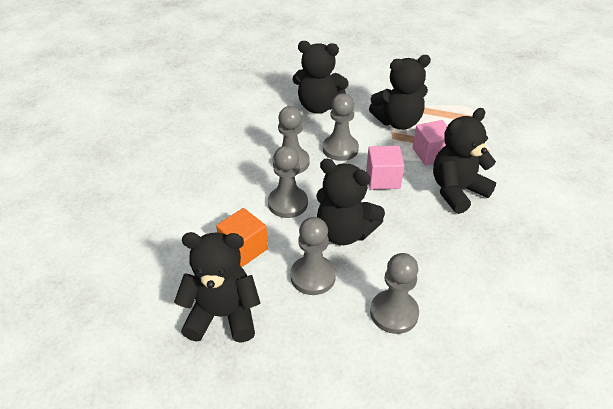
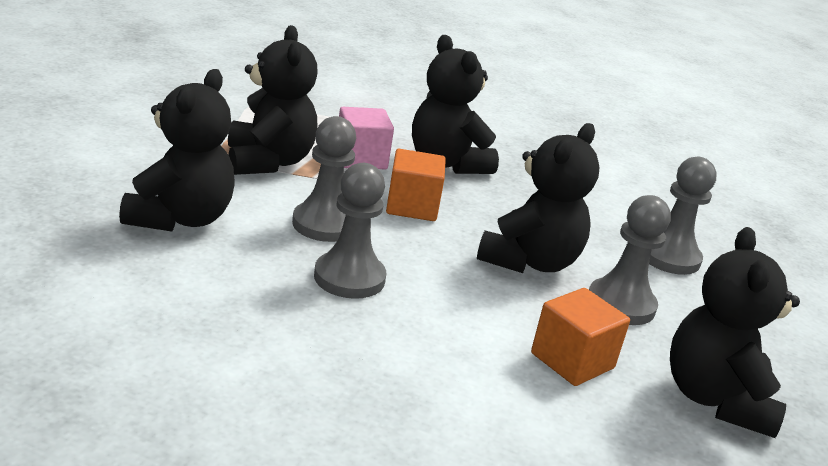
camera: 90 degrees left, 15 degrees down
(287, 203) = (461, 299): grey pawn -> none
(383, 179) = (412, 206): pink cube -> orange cube

